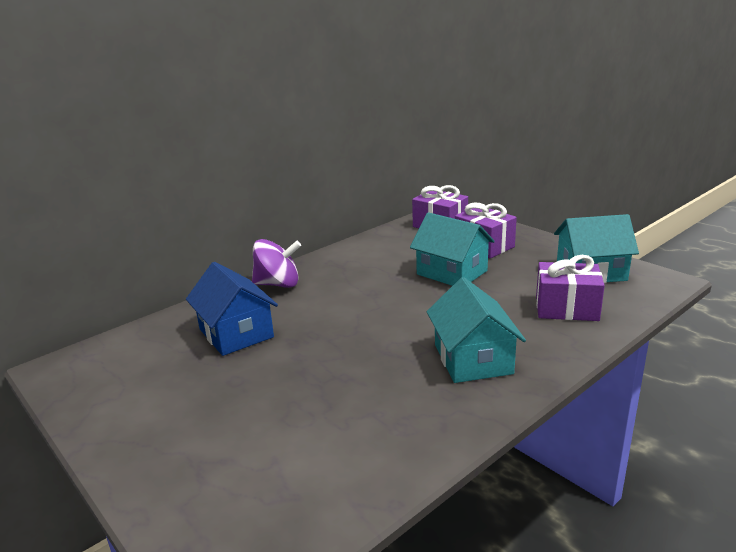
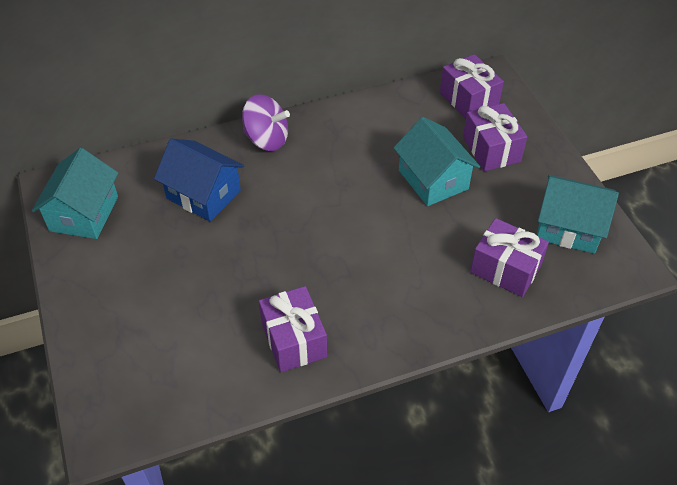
camera: 20 degrees right, 25 degrees up
(236, 333) = (203, 194): blue house -> blue house turned 45 degrees counterclockwise
(411, 413) = (293, 340): none -> purple gift
(473, 359) = (378, 300): turquoise house -> turquoise house (84, 213)

